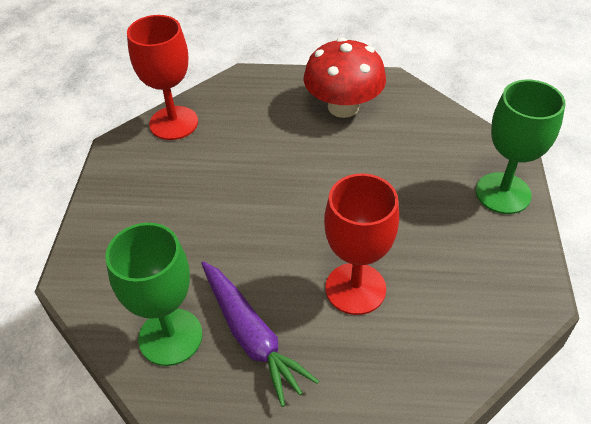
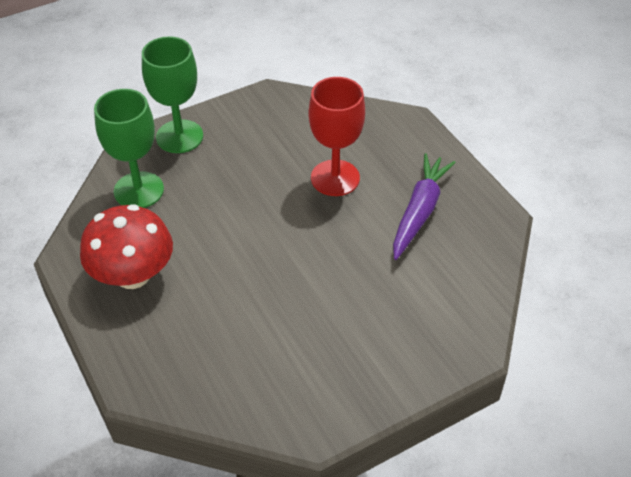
camera: 125 degrees left, 0 degrees up
(170, 337) = (460, 253): green goblet -> green goblet (139, 190)
(173, 123) = (249, 402): red goblet -> none

